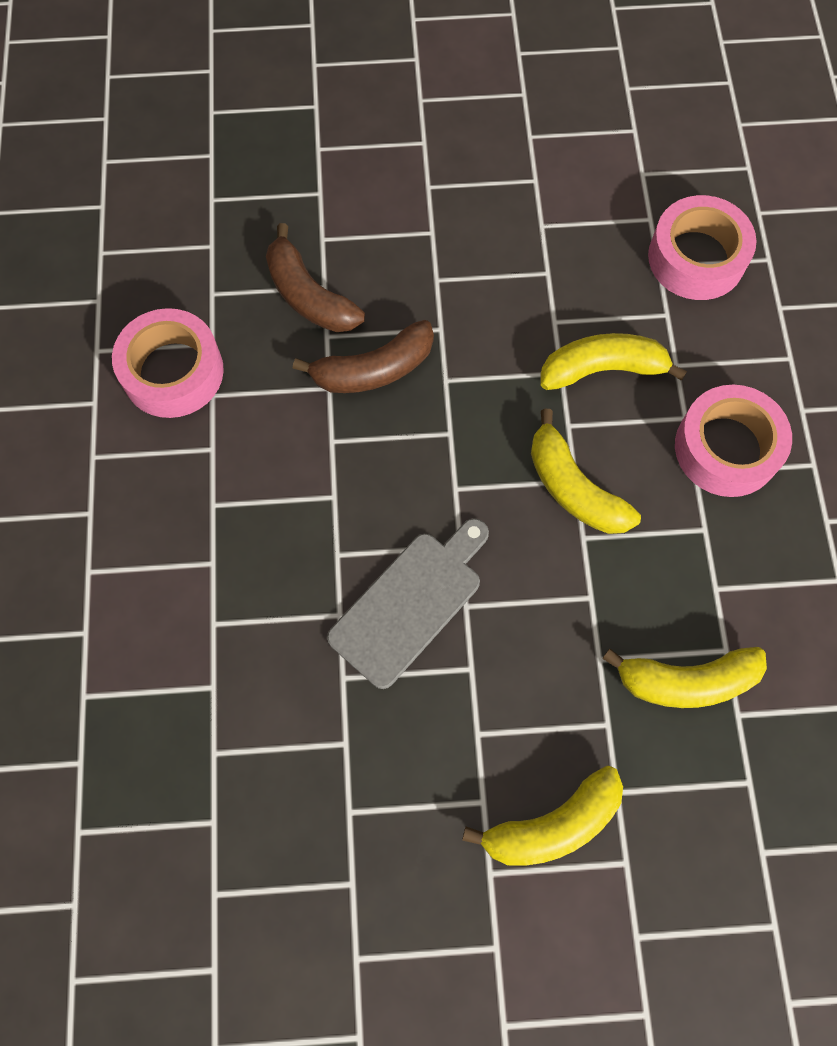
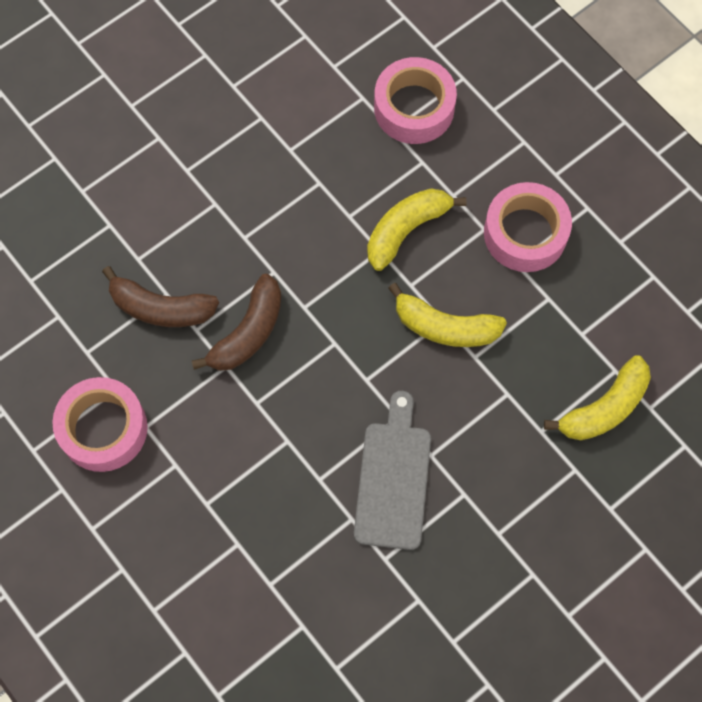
camera: 35 degrees left, 0 degrees up
(552, 824) = (585, 558): yellow banana -> none

